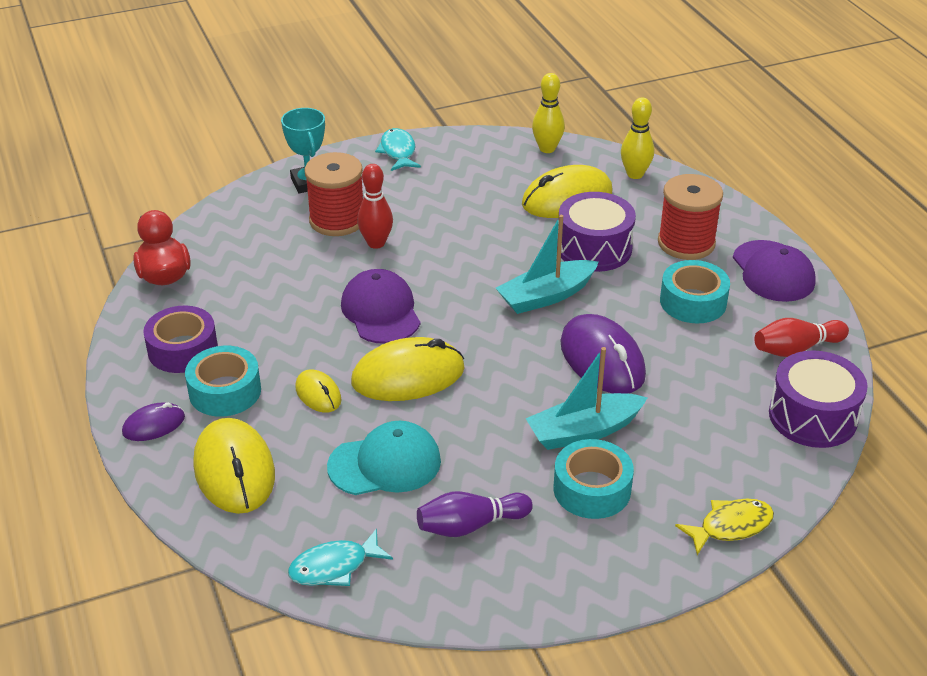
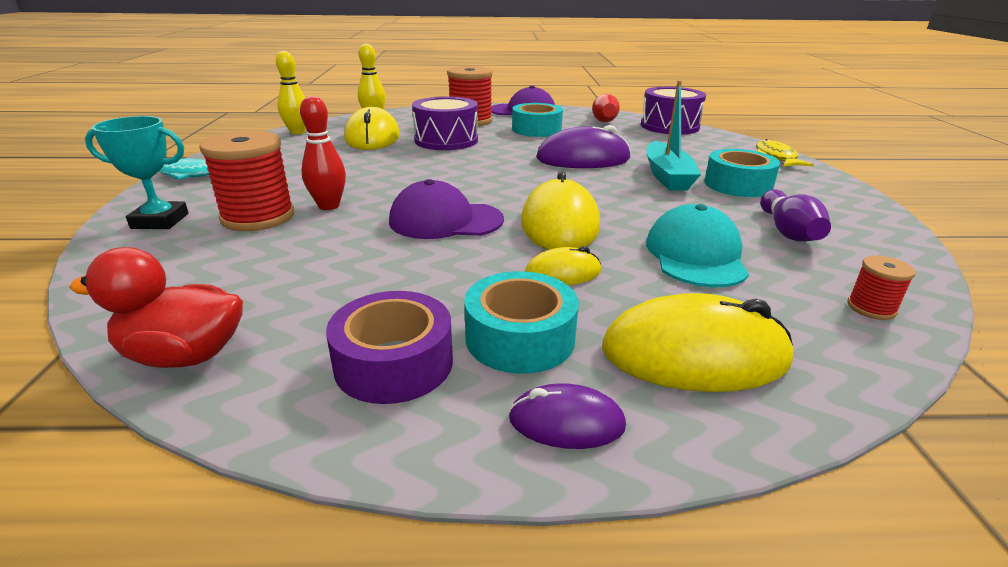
camera: 70 degrees left, 10 degrees down
(154, 425) = (566, 422): purple mouse -> purple mouse turned 75 degrees counterclockwise
(334, 567) = (871, 308): turquoise fish -> red spool
(546, 296) = (490, 161): turquoise boat -> none

